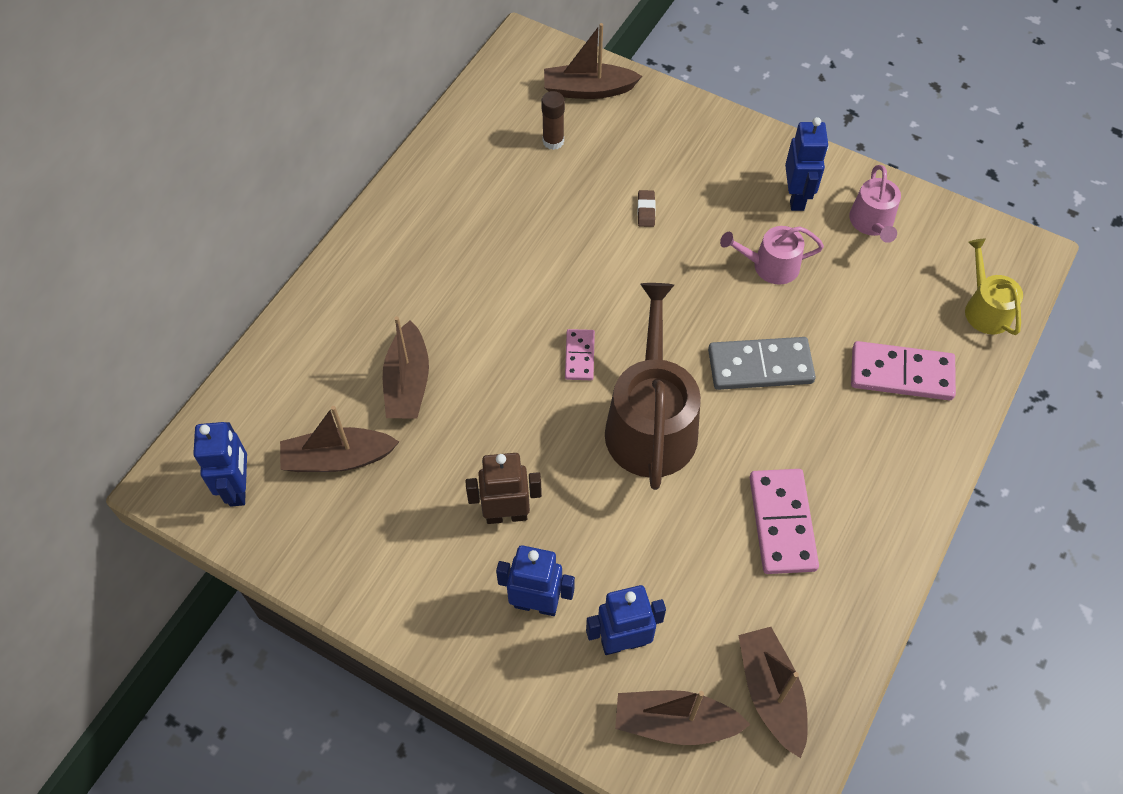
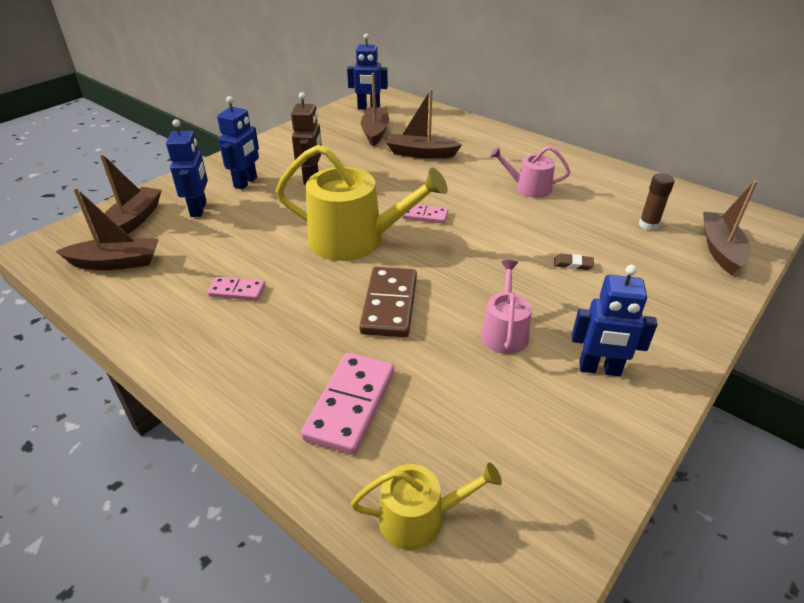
camera: 100 degrees right, 20 degrees down
(651, 422) = (355, 240): brown watering can -> yellow watering can
(760, 366) = (389, 304): grey domino -> brown domino
(782, 523) = (237, 291): pink domino -> pink domino, size x0.56
(872, 223) = (564, 430): pink watering can -> pink watering can (528, 188)

